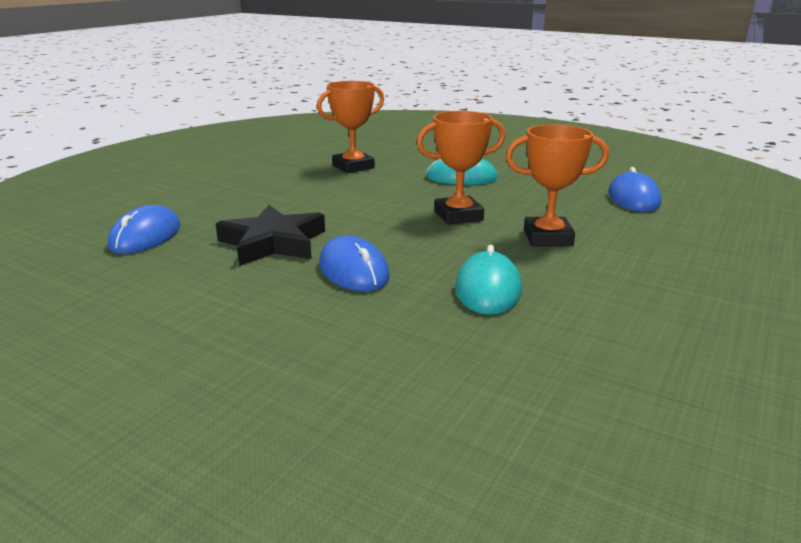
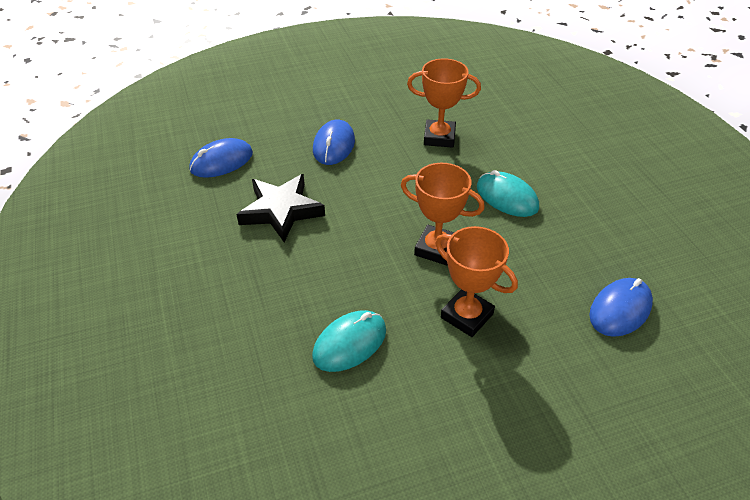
camera: 40 degrees right, 20 degrees up
(354, 270) = (294, 270): blue mouse -> blue mouse (334, 145)

